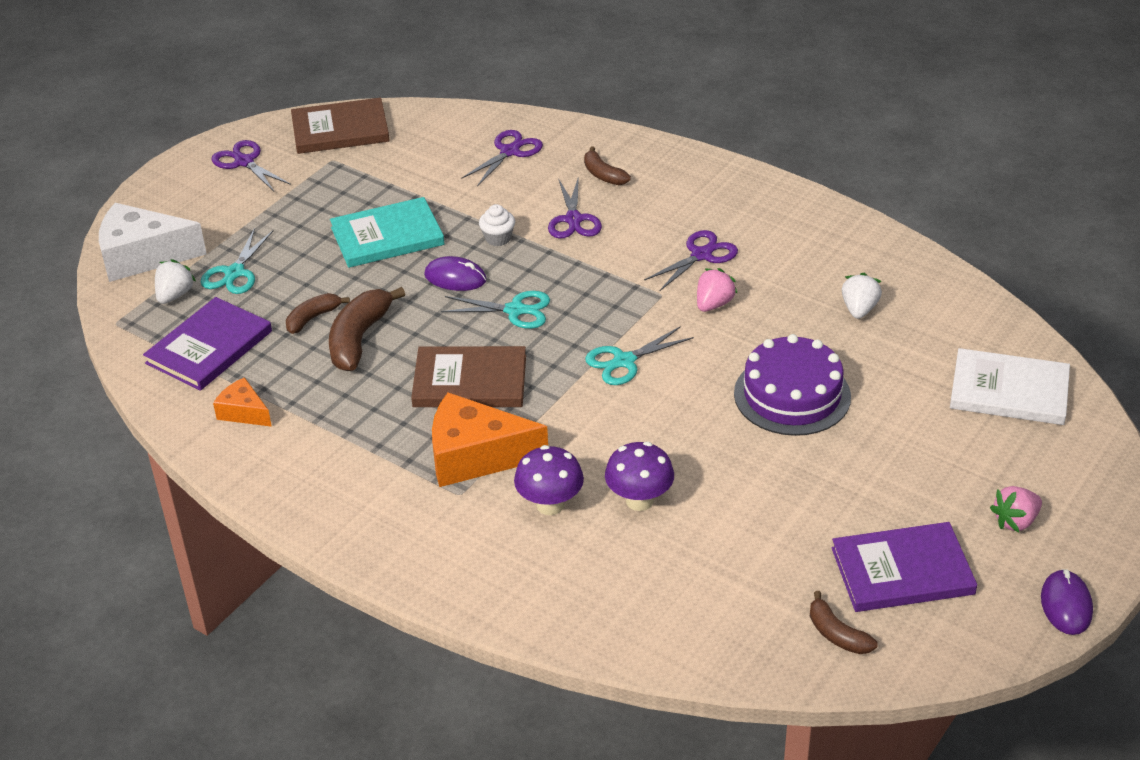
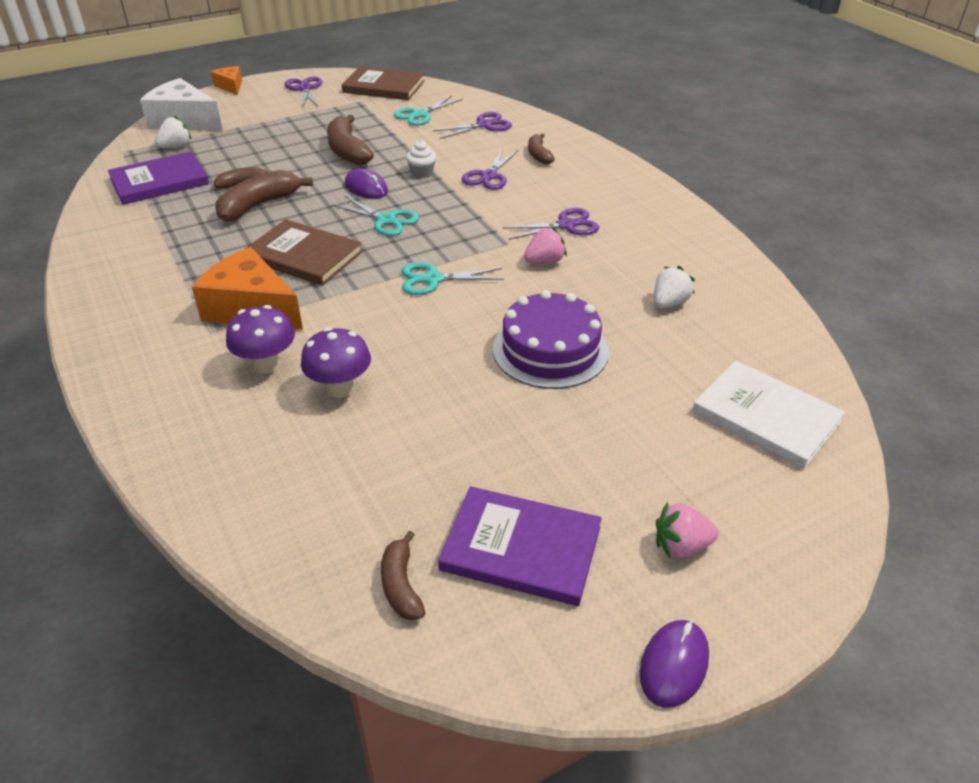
camera: 25 degrees right, 0 degrees up
(235, 273) = (227, 145): turquoise scissors -> turquoise scissors (420, 115)
(244, 412) = (132, 226): orange cheese -> orange cheese (230, 86)
(387, 236) = (347, 151): turquoise book -> brown banana

